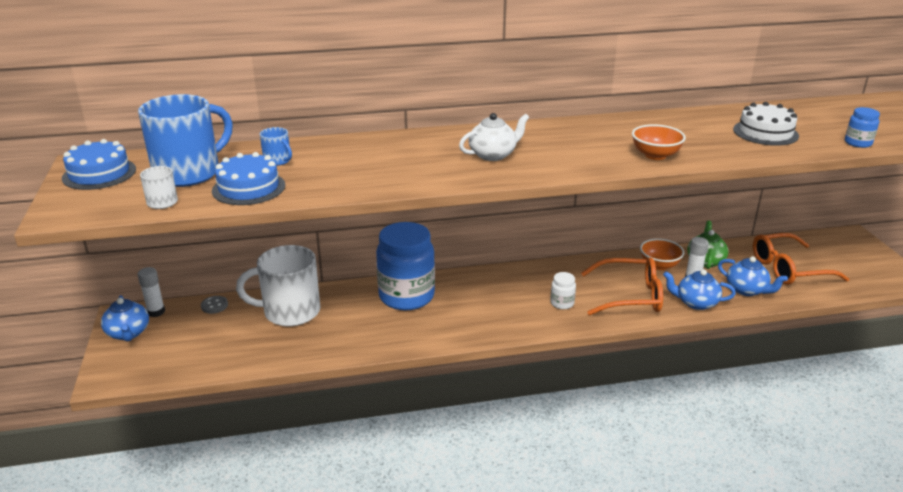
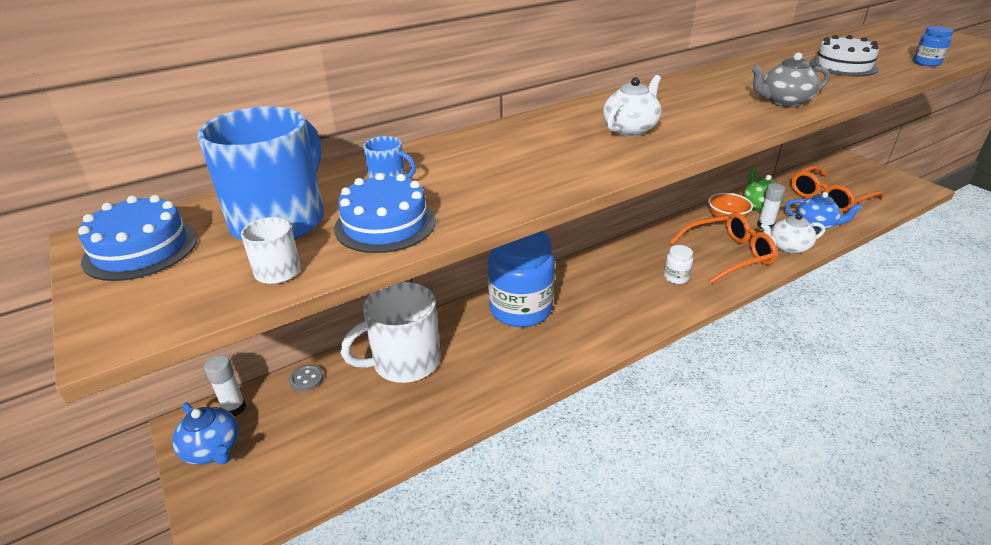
camera: 20 degrees left, 5 degrees up
(655, 155) = (784, 102): orange bowl -> grey teapot
(695, 303) = (787, 247): blue teapot -> white teapot

